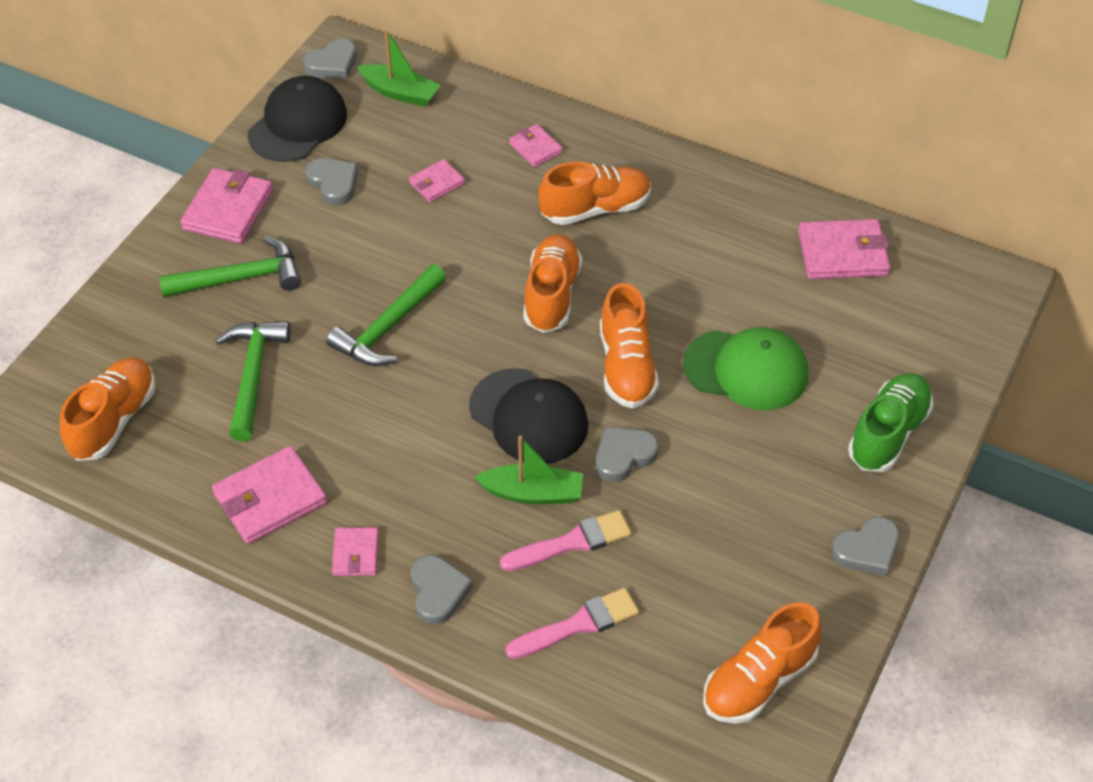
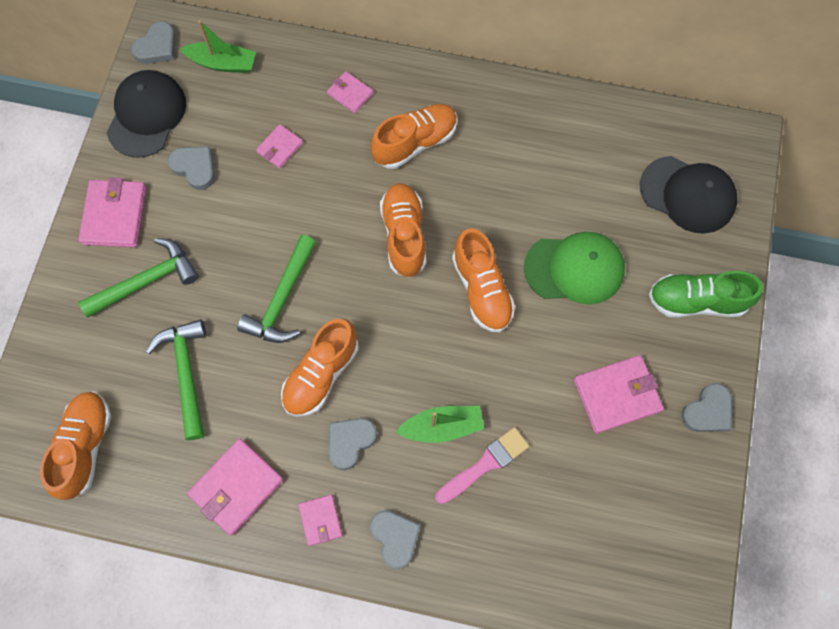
camera: 15 degrees left, 20 degrees up
(529, 417) = (419, 356): black cap -> black cap (688, 194)
(578, 624) = (511, 537): pink brush -> none
(623, 456) = (502, 374): grey heart -> grey heart (350, 442)
(758, 681) = (658, 550): orange shoe -> orange shoe (321, 374)
(842, 253) = (619, 140): pink wallet -> pink wallet (617, 395)
(888, 434) = (696, 301): green shoe -> green shoe turned 105 degrees counterclockwise

